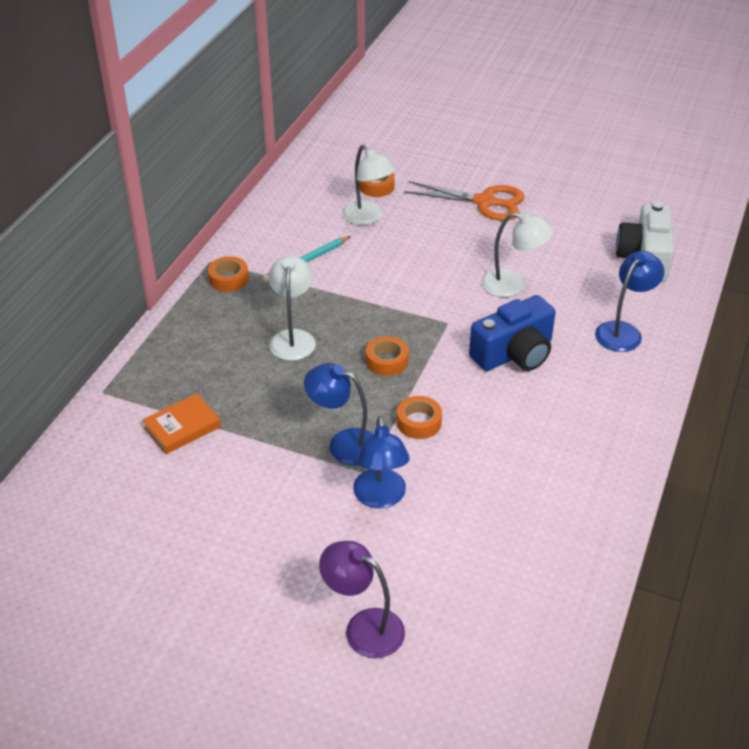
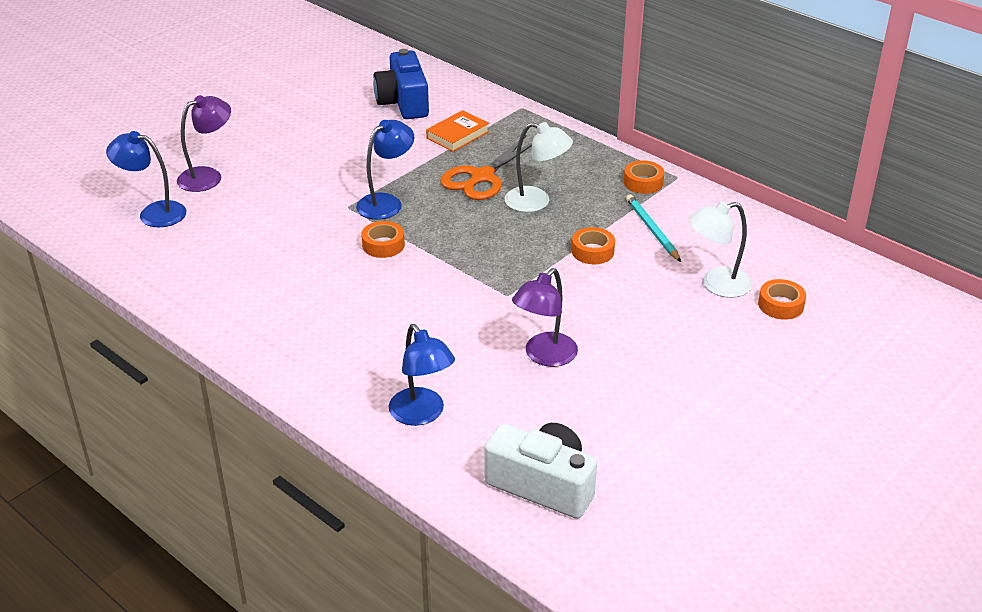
camera: 110 degrees right, 5 degrees down
(182, 427) = (457, 135): orange book -> orange book turned 60 degrees clockwise
(380, 498) = (315, 207): blue lamp -> blue lamp (153, 213)
(387, 361) = (473, 246): orange tape -> orange tape (592, 251)
(484, 202) = (719, 382): orange scissors -> orange scissors (482, 177)
(512, 285) = (544, 356): white lamp -> purple lamp
(514, 354) = (435, 325): blue camera -> blue camera (403, 102)

